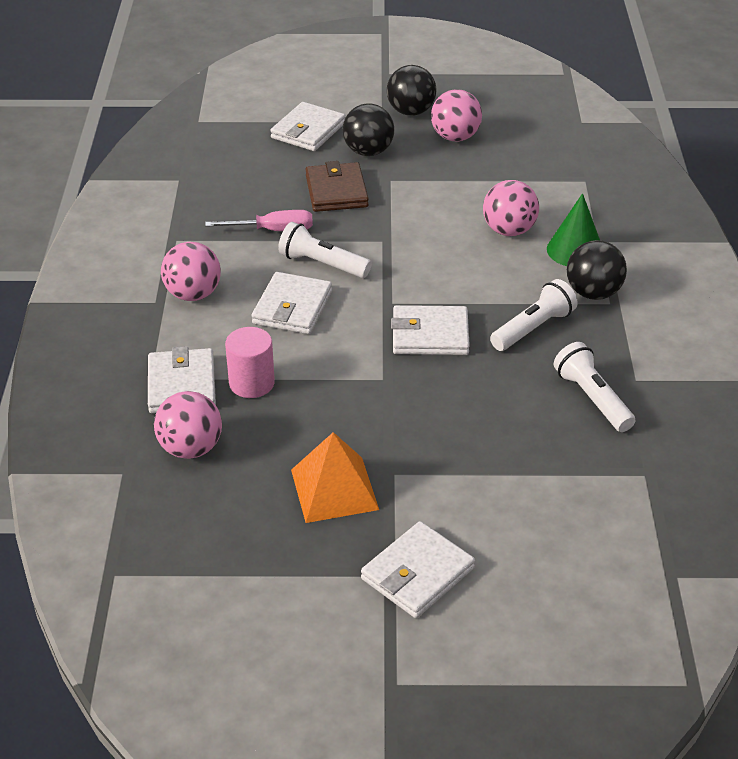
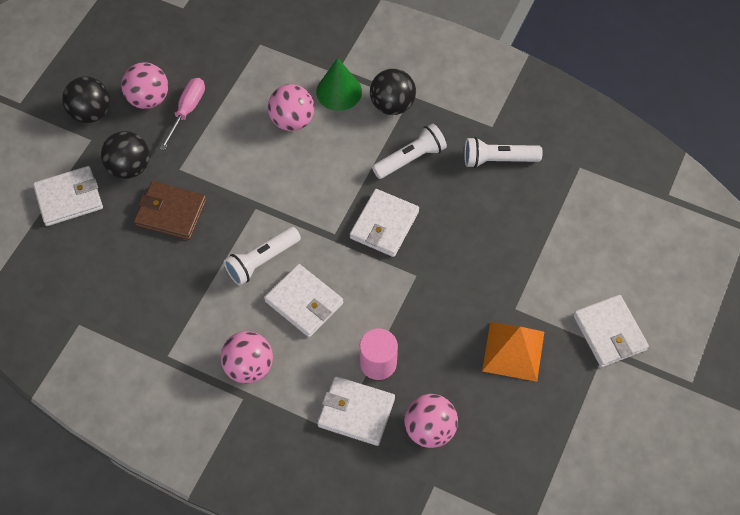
camera: 65 degrees left, 20 degrees up
(273, 230) = (197, 278): pink screwdriver -> pink screwdriver (187, 111)
(308, 131) = (69, 198): white wallet -> white wallet turned 75 degrees counterclockwise
(533, 328) = (411, 159): white flashlight -> white flashlight turned 75 degrees clockwise

